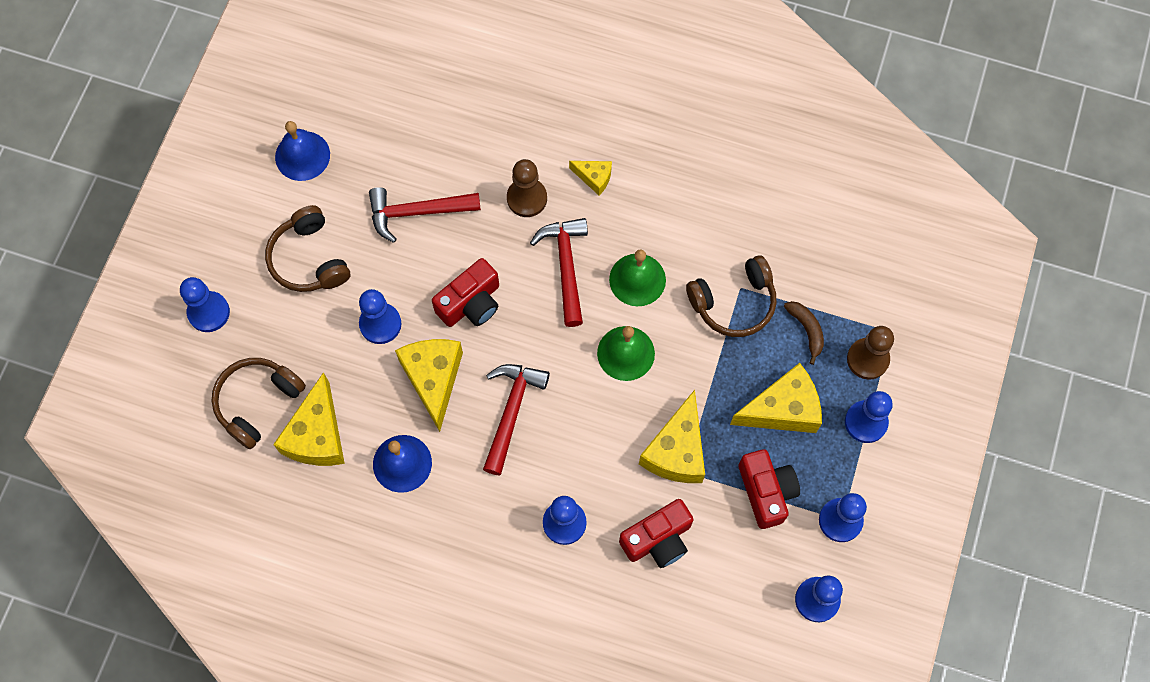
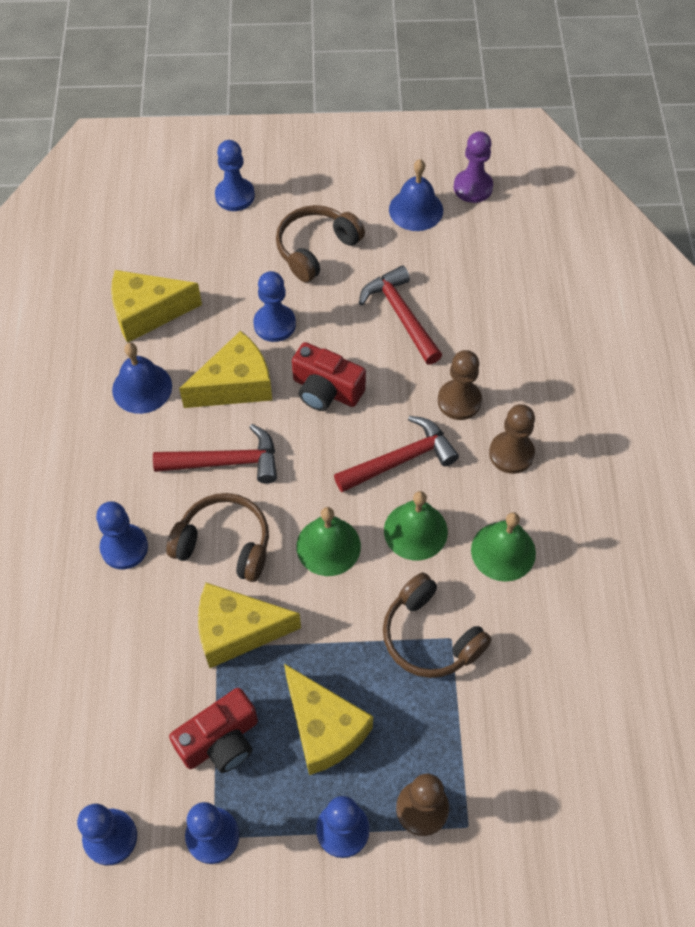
camera: 70 degrees right, 10 degrees down
(257, 402) = (163, 258): brown headphones -> brown headphones (224, 544)
(299, 97) = (473, 187): none -> purple pawn
(594, 178) = (511, 453): yellow cheese -> brown pawn
(658, 539) = (132, 643): red camera -> none
(680, 220) = (503, 551): none -> green bell
(806, 330) = (430, 726): brown banana -> none

